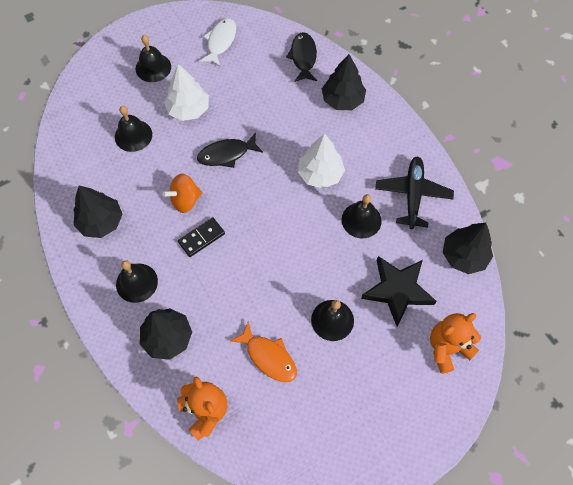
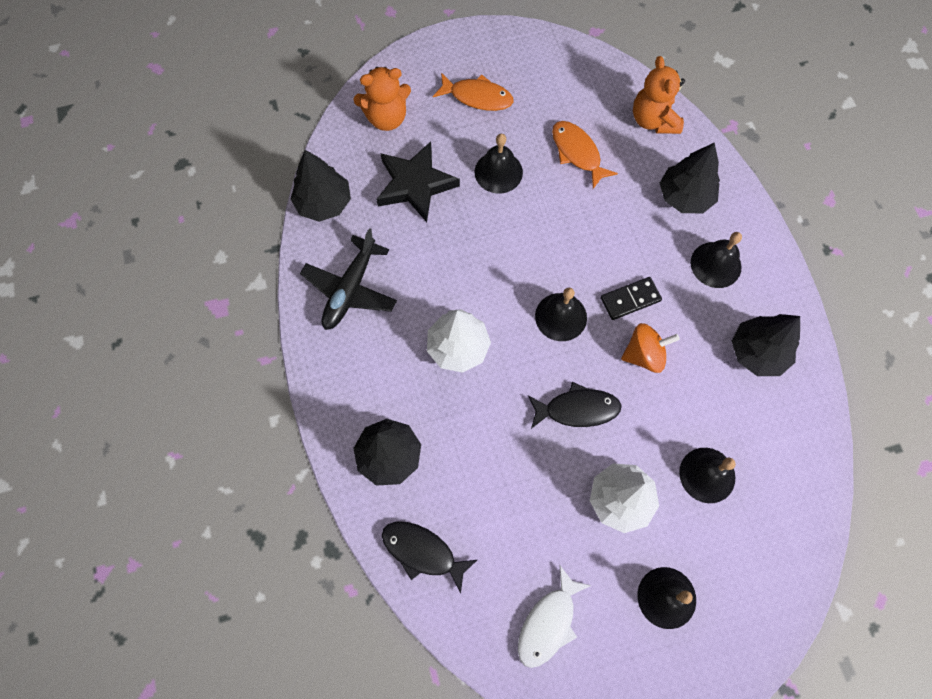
camera: 165 degrees left, 5 degrees up
(303, 57) = (423, 552): black fish -> black fish turned 105 degrees clockwise
(361, 220) = (426, 273): black bell -> black bell (561, 316)
(374, 392) = (477, 97): none -> orange fish

